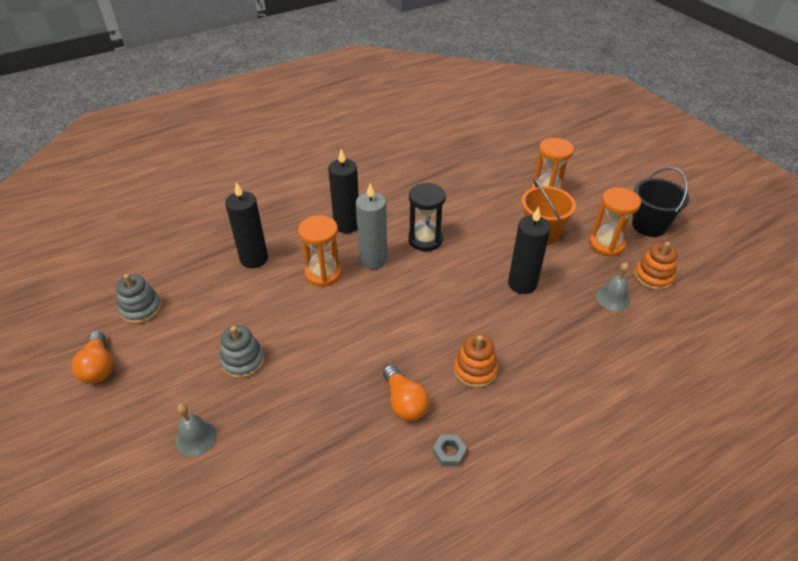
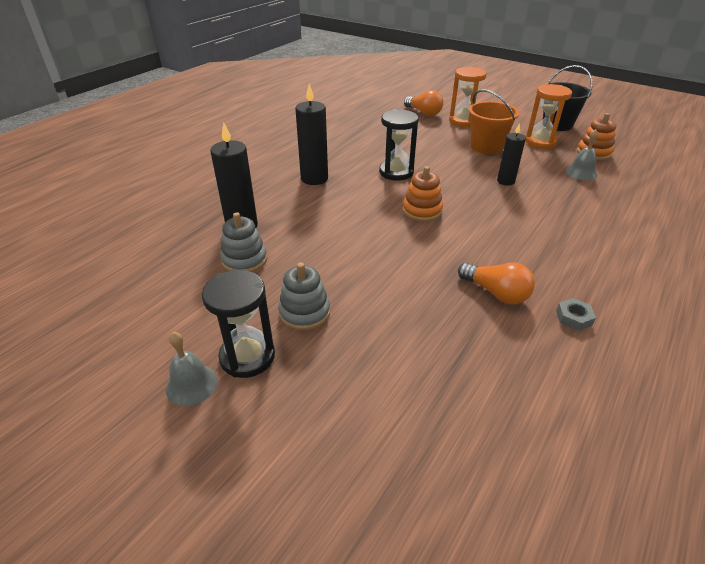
camera: 25 degrees left, 5 degrees down
(99, 366) = (127, 375): orange light bulb -> orange light bulb (424, 112)
(141, 309) = (142, 303): grey stacking toy -> grey stacking toy (244, 260)
(180, 383) = (247, 356): none -> black hourglass
(196, 438) = (311, 402): grey bell -> grey bell (191, 384)
(323, 273) = (325, 219): orange hourglass -> none
(373, 260) = (363, 197): grey candle -> none
(475, 370) = (530, 249): orange stacking toy -> orange stacking toy (422, 211)
(522, 284) = (505, 181): black candle -> black candle, size x0.64

